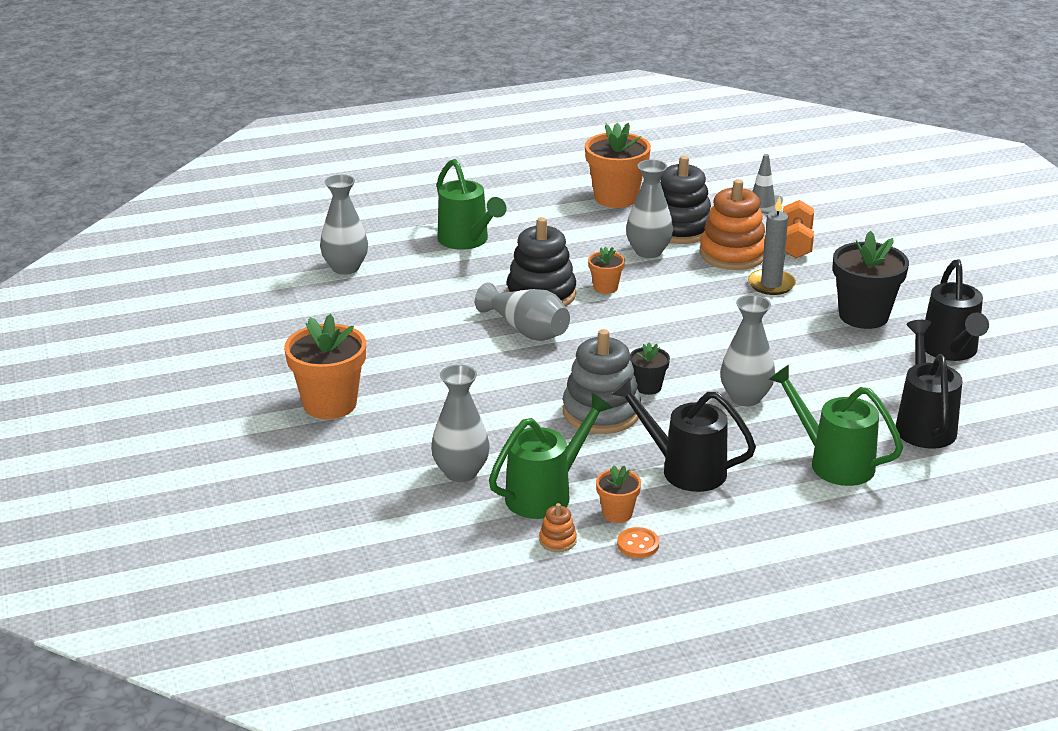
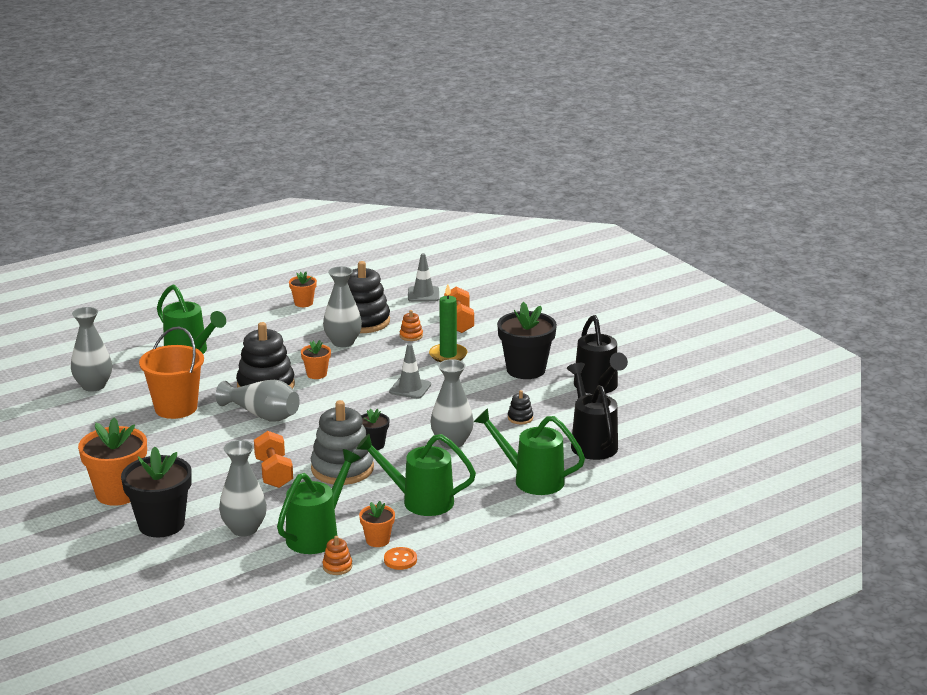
camera: 15 degrees left, 5 degrees down
(366, 451) = (161, 524): none -> black flower pot
(429, 307) = (176, 408): none -> orange bucket
(517, 406) = (274, 473): none -> orange dumbbell
(616, 198) = (303, 303): orange flower pot -> orange flower pot, size x0.51
(684, 469) = (420, 501): black watering can -> green watering can
(713, 320) = (410, 388): none -> grey traffic cone
(732, 254) = (411, 336): orange stacking toy -> orange stacking toy, size x0.43
(771, 284) = (448, 355): grey candle -> green candle
(840, 378) = (520, 418): none -> black stacking toy

